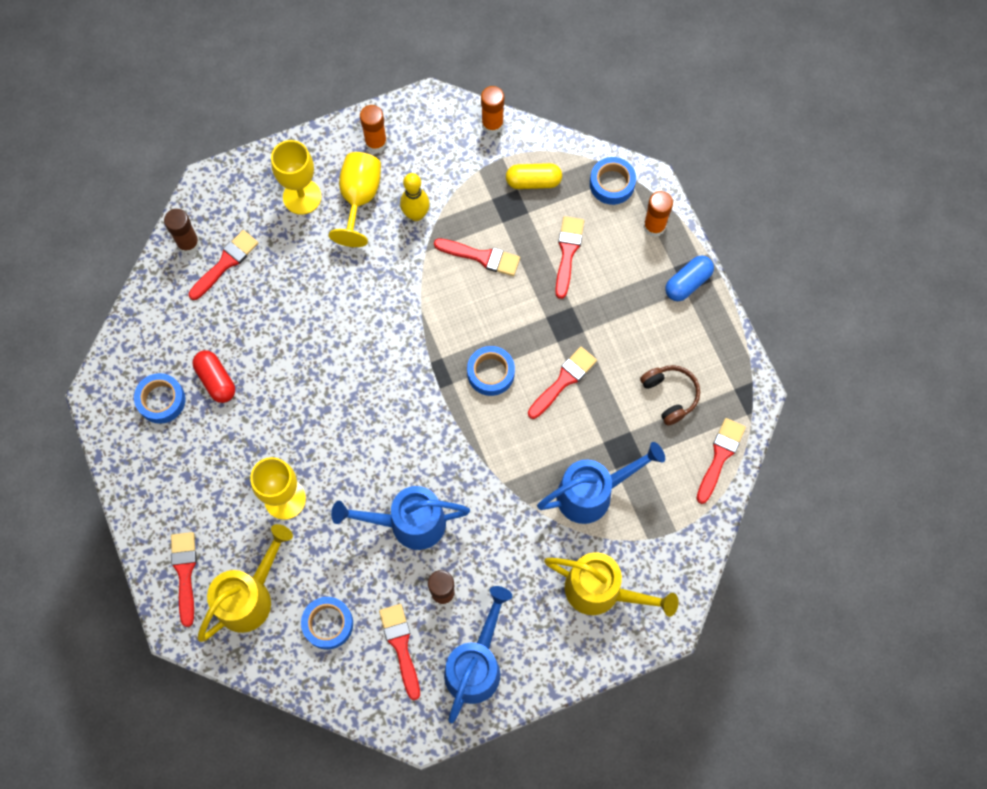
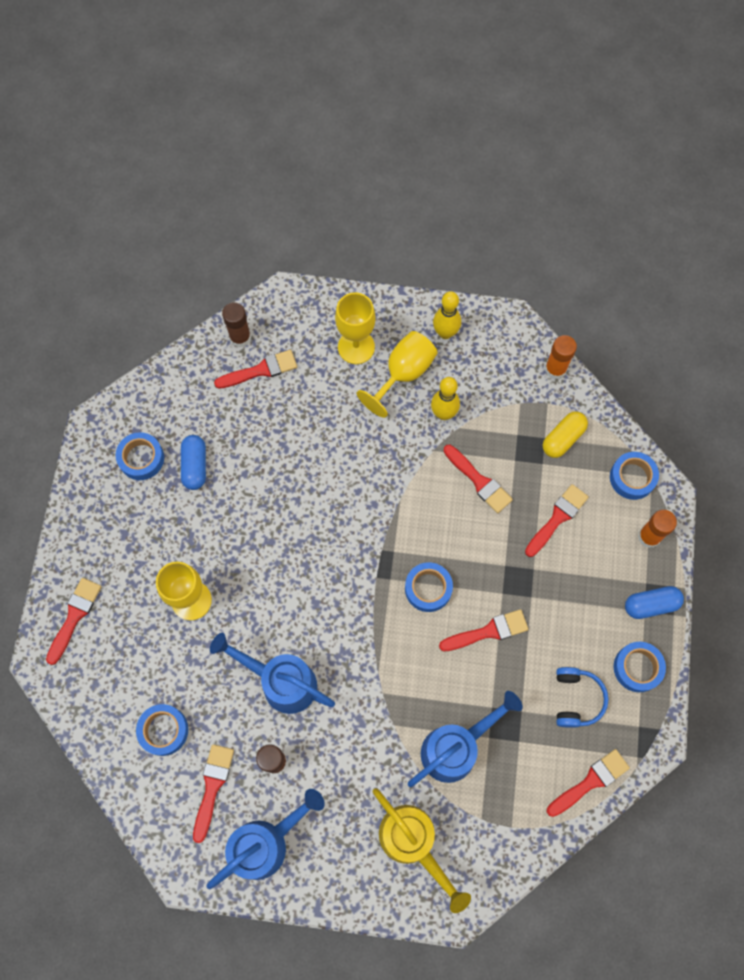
camera: 30 degrees right, 0 degrees up
(216, 380) = (195, 466): red capsule -> blue capsule
(249, 597) = (114, 668): yellow watering can -> none
(376, 142) = (445, 333): orange glue stick -> yellow bowling pin
(533, 181) = (563, 438): yellow capsule -> yellow capsule turned 75 degrees counterclockwise
(592, 493) = (455, 748): blue watering can -> blue watering can turned 45 degrees counterclockwise
(670, 395) = (576, 699): brown headphones -> blue headphones
(706, 341) = (637, 668): none -> blue tape

